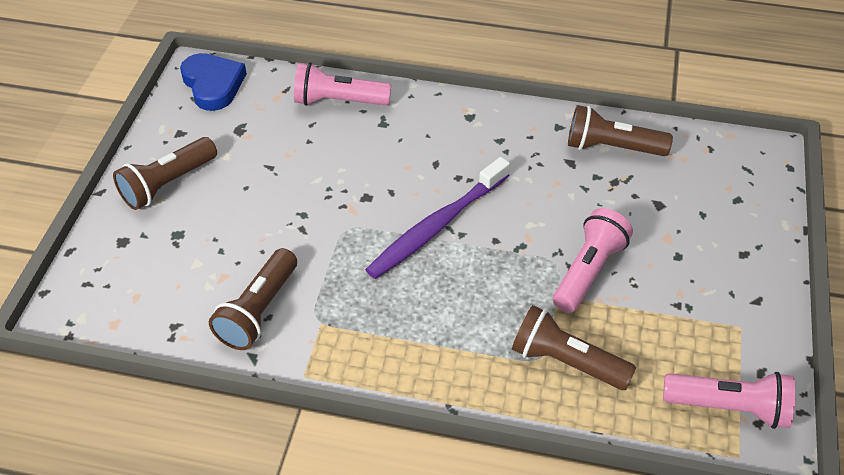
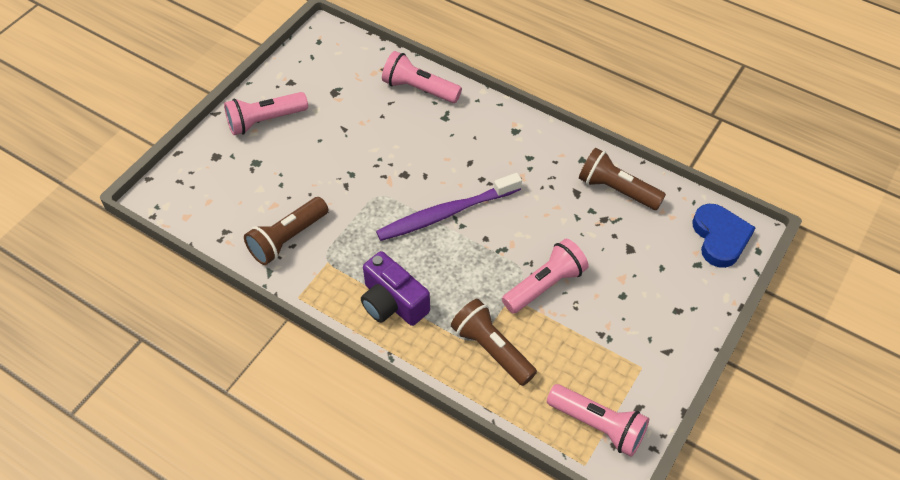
camera: 20 degrees right, 5 degrees up
(168, 184) = (265, 121): brown flashlight -> pink flashlight
(213, 85) = (331, 49): blue heart -> blue heart (720, 238)
(423, 345) = (392, 302): none -> purple camera

